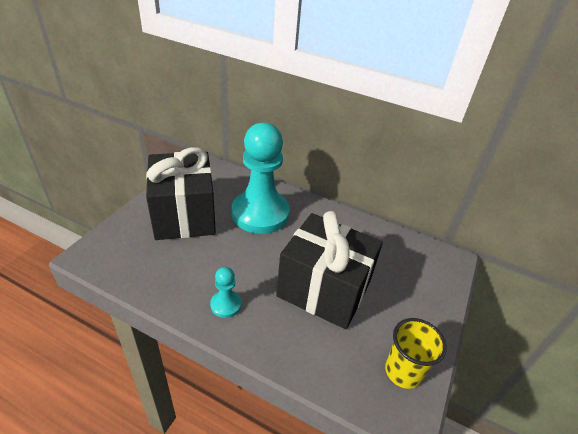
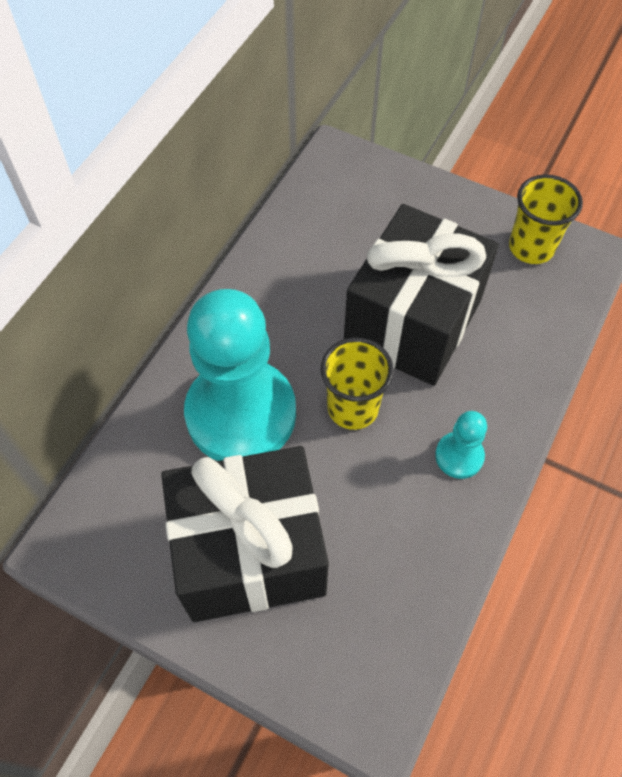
camera: 85 degrees left, 20 degrees up
(262, 257) = (353, 408): none -> yellow cup

